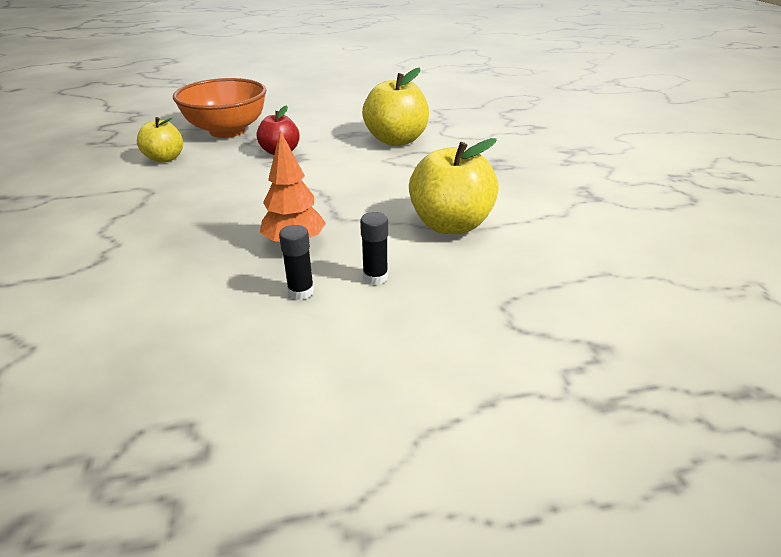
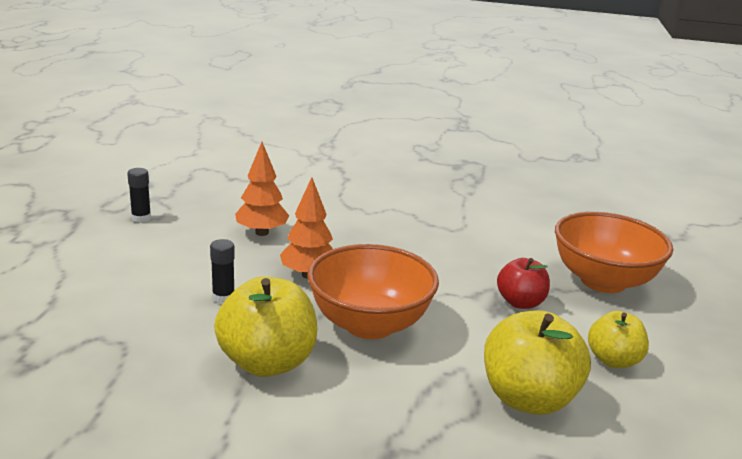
camera: 110 degrees right, 10 degrees down
(165, 158) = (529, 241): yellow apple -> yellow apple (613, 360)
(204, 302) = (262, 232): none -> orange tree
(301, 291) = (237, 265): black glue stick -> black glue stick (141, 218)
(358, 197) = (369, 324): none -> orange bowl

